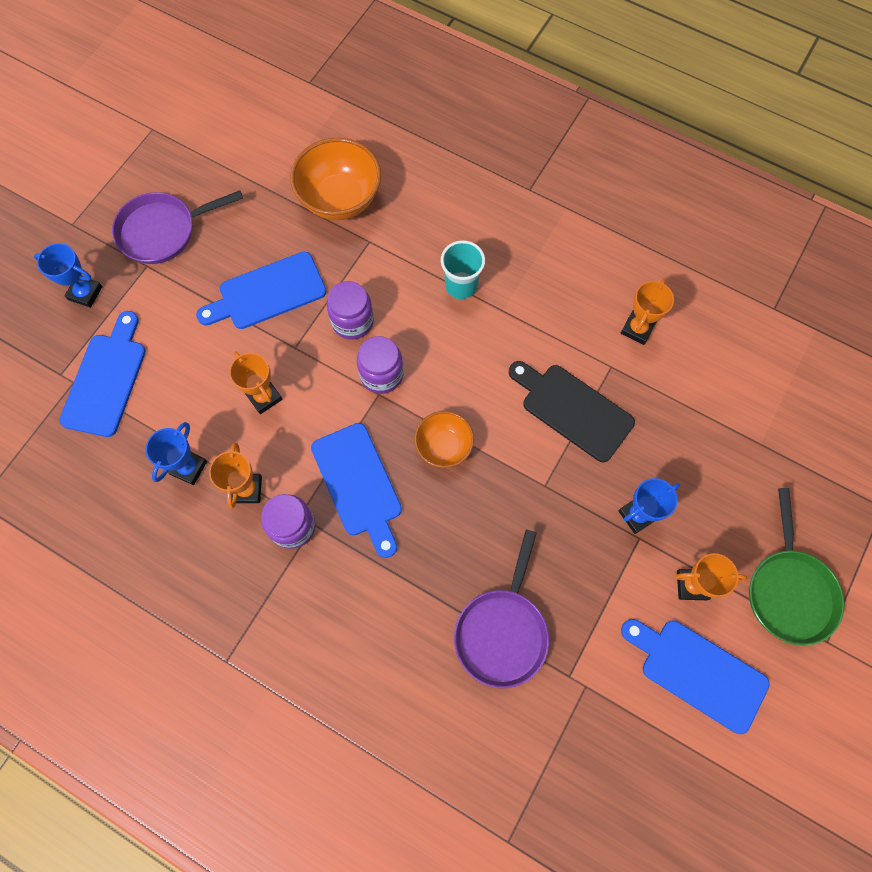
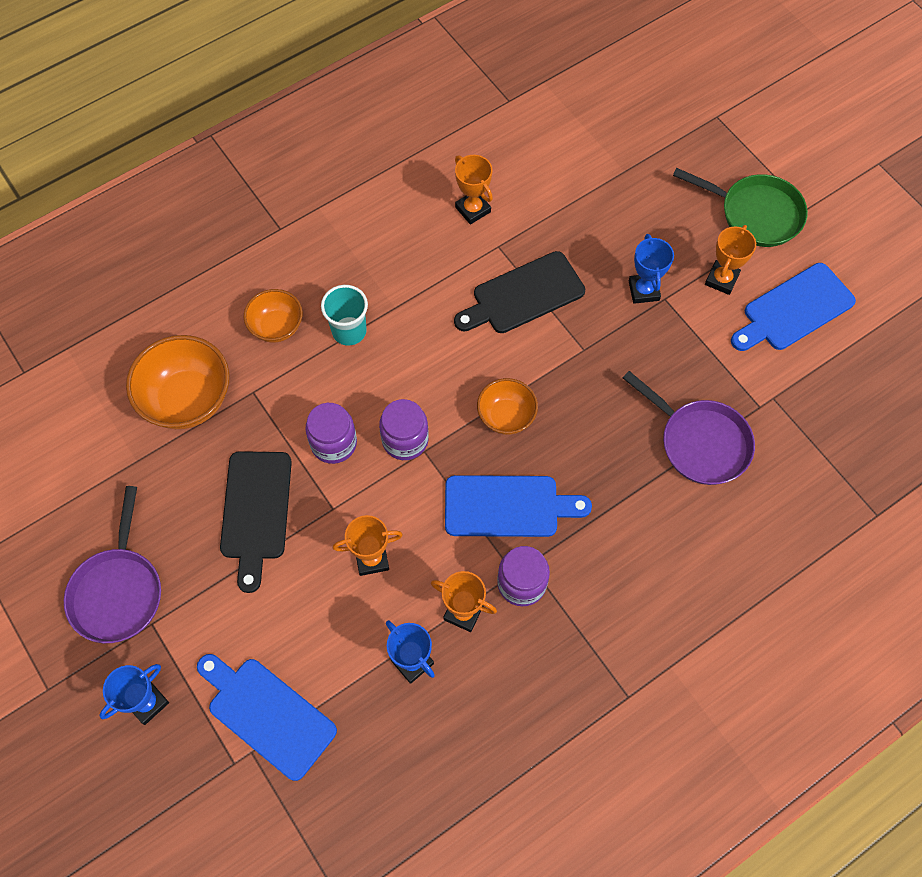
camera: 65 degrees left, 5 degrees down
(267, 293) = (256, 511): blue cutting board -> black cutting board
(436, 230) = (276, 327): none -> orange bowl

